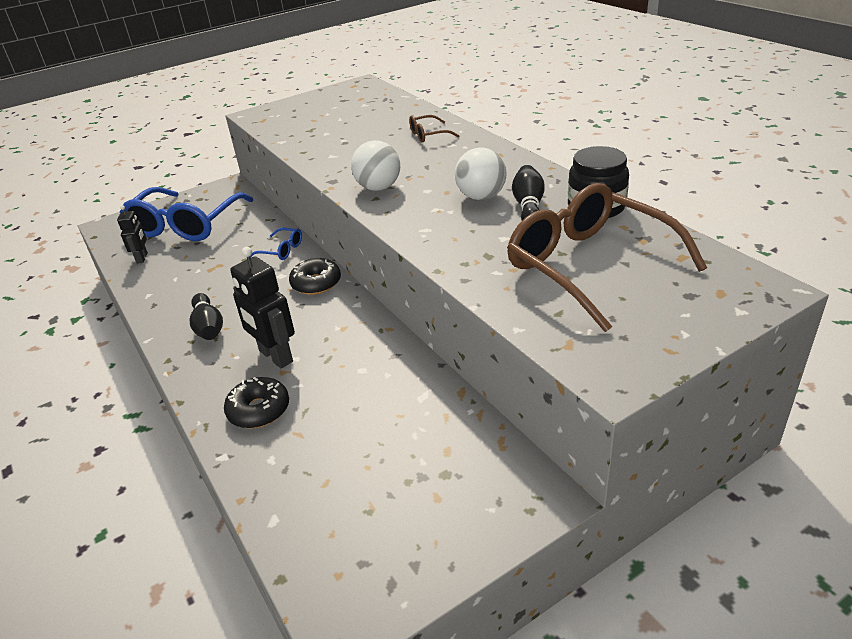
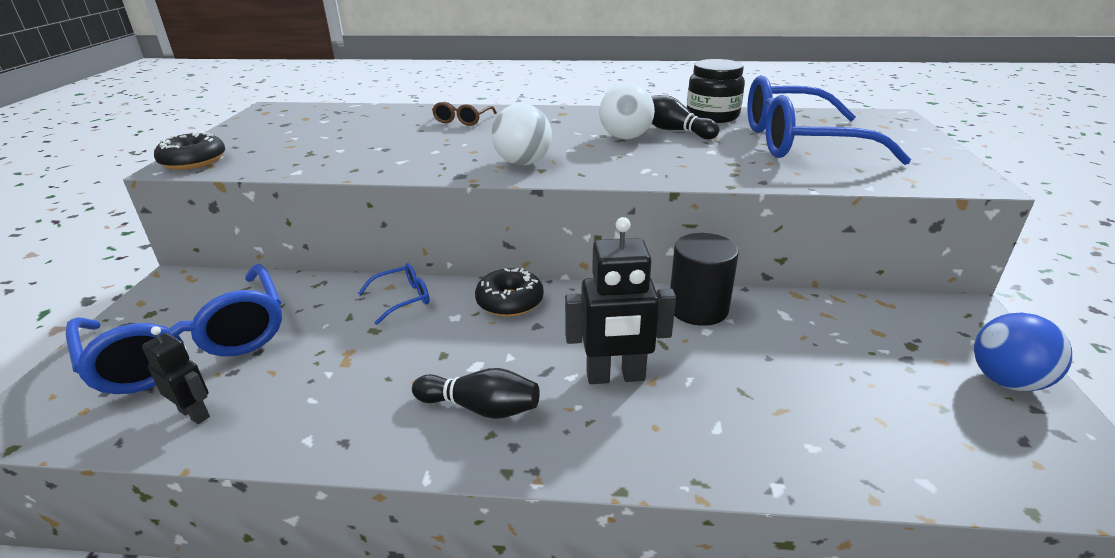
camera: 55 degrees left, 5 degrees down
(259, 410) = (709, 425): black donut -> black donut (193, 161)
(387, 355) = (698, 309): none -> black cylinder
(442, 540) = (1006, 381): none -> blue ball
(589, 266) = (799, 142): brown glasses -> blue glasses

